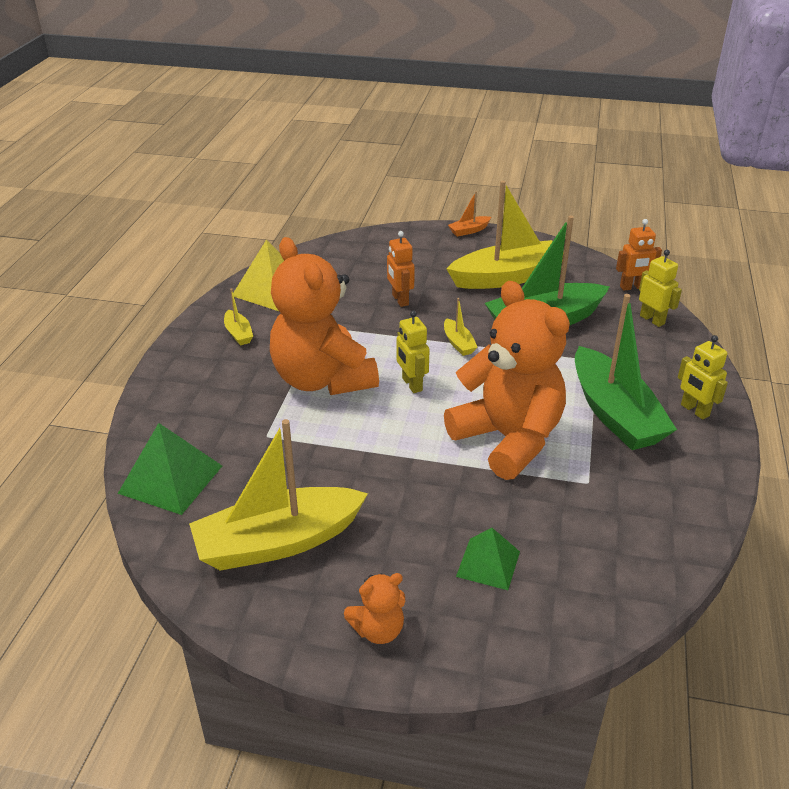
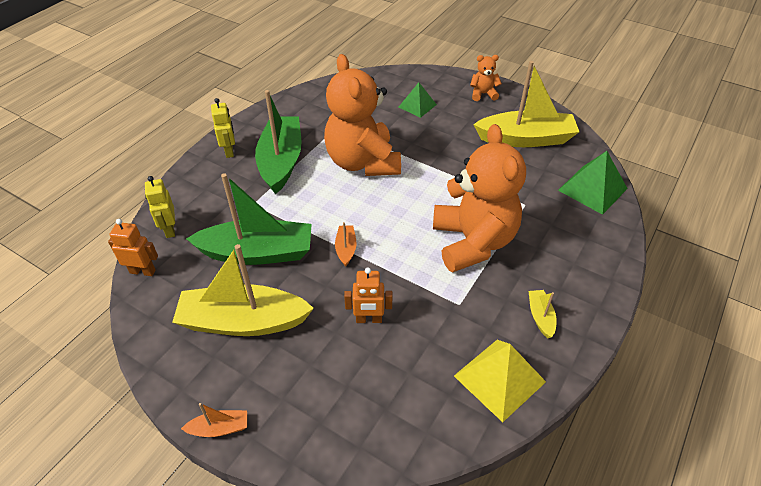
camera: 160 degrees left, 10 degrees up
(400, 300) = (369, 319): orange robot -> orange robot turned 90 degrees clockwise
(411, 384) = (405, 219): yellow robot -> none
(458, 343) = (346, 249): yellow boat -> orange boat

